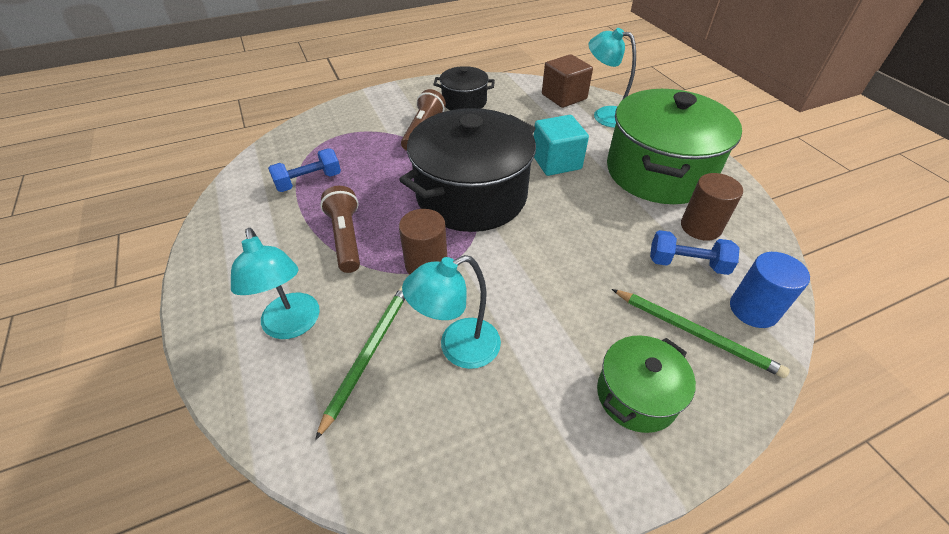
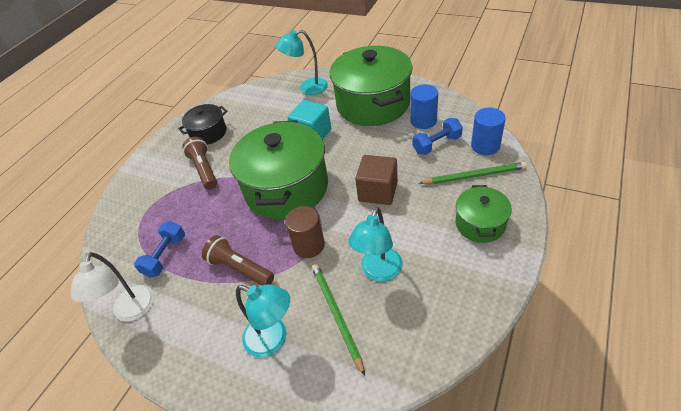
camera: 35 degrees left, 0 degrees up
(235, 207) = (132, 311): none -> white lamp
(471, 195) = (286, 188): black pot -> green pot
(564, 97) = (270, 91): brown cube -> brown cube (378, 191)
(700, 227) = (423, 121): brown cylinder -> blue cylinder

